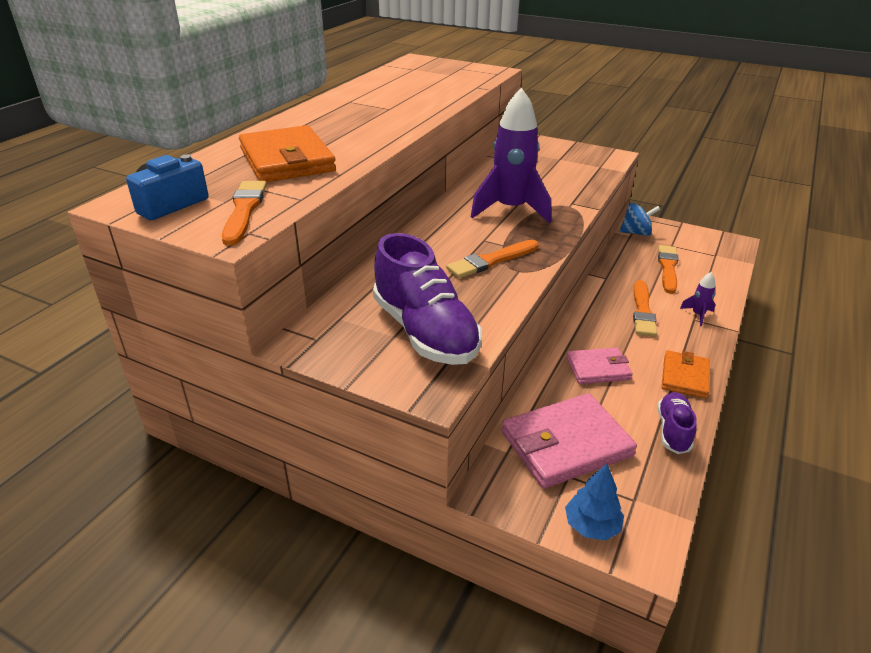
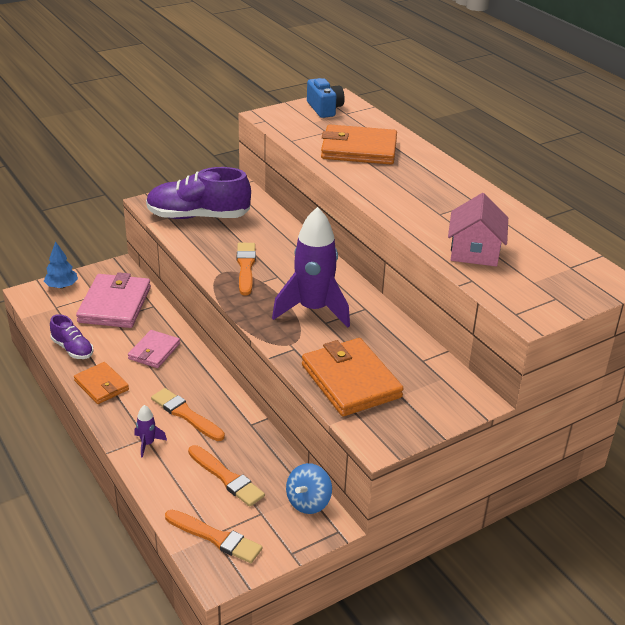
camera: 120 degrees right, 0 degrees up
(244, 210) = (293, 124): orange brush -> orange brush (215, 537)
(435, 91) = (474, 251): none -> pink house
(572, 175) = (351, 381): none -> orange wallet

